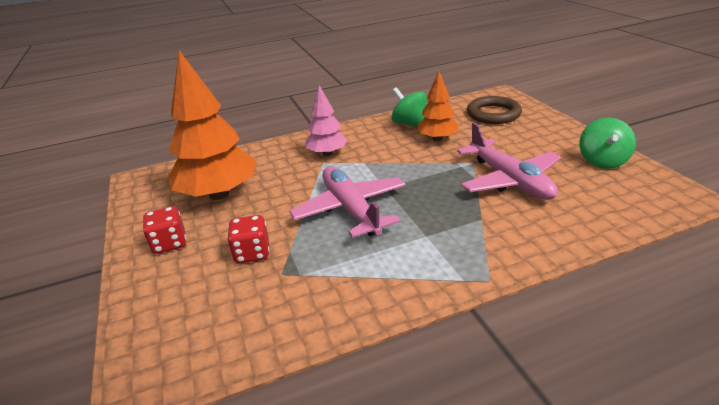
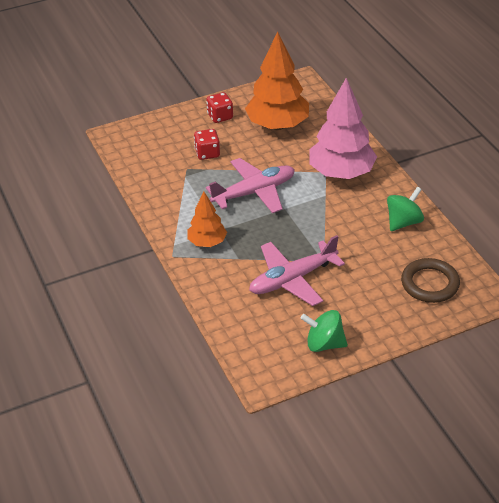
camera: 85 degrees right, 10 degrees up
(327, 153) = (341, 173): pink tree -> pink tree, size x1.81
(437, 139) = (370, 240): orange tree -> orange tree (207, 242)

